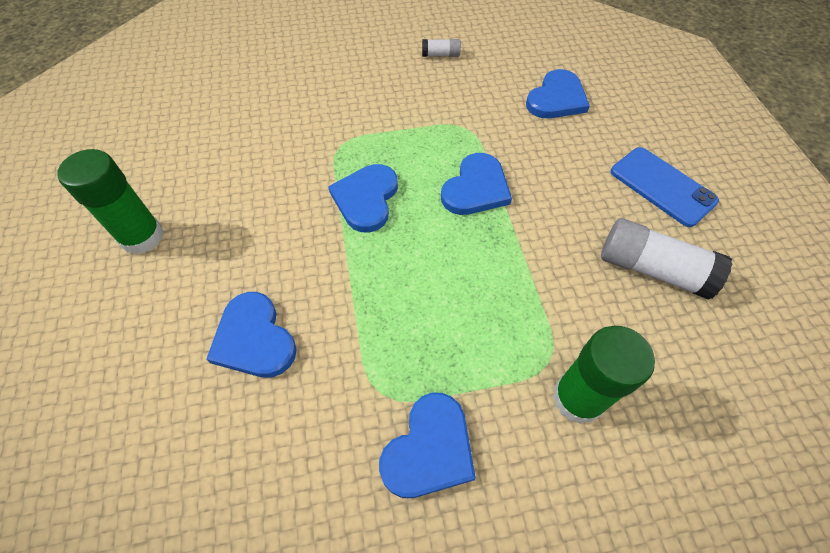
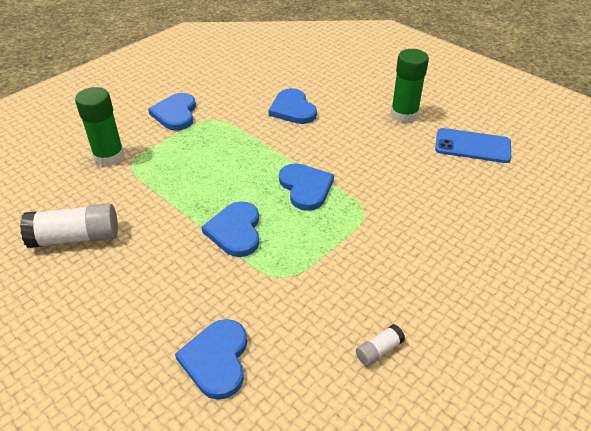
camera: 145 degrees right, 15 degrees down
(254, 339) = (293, 109): blue heart -> blue heart turned 135 degrees counterclockwise
(662, 186) = (76, 310): blue phone -> blue phone (472, 146)

